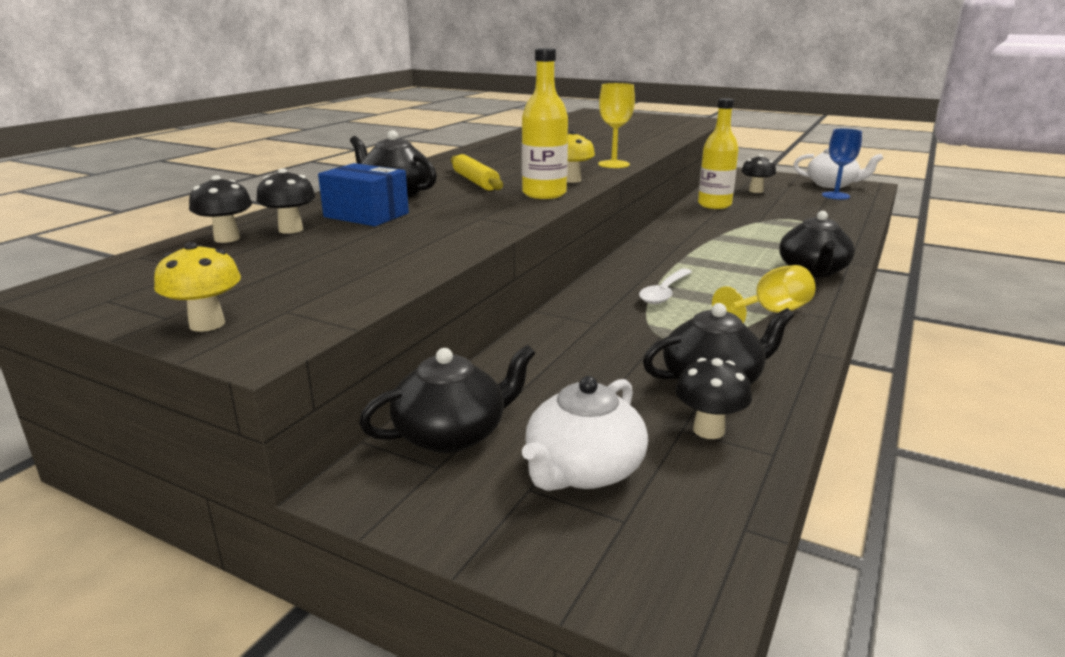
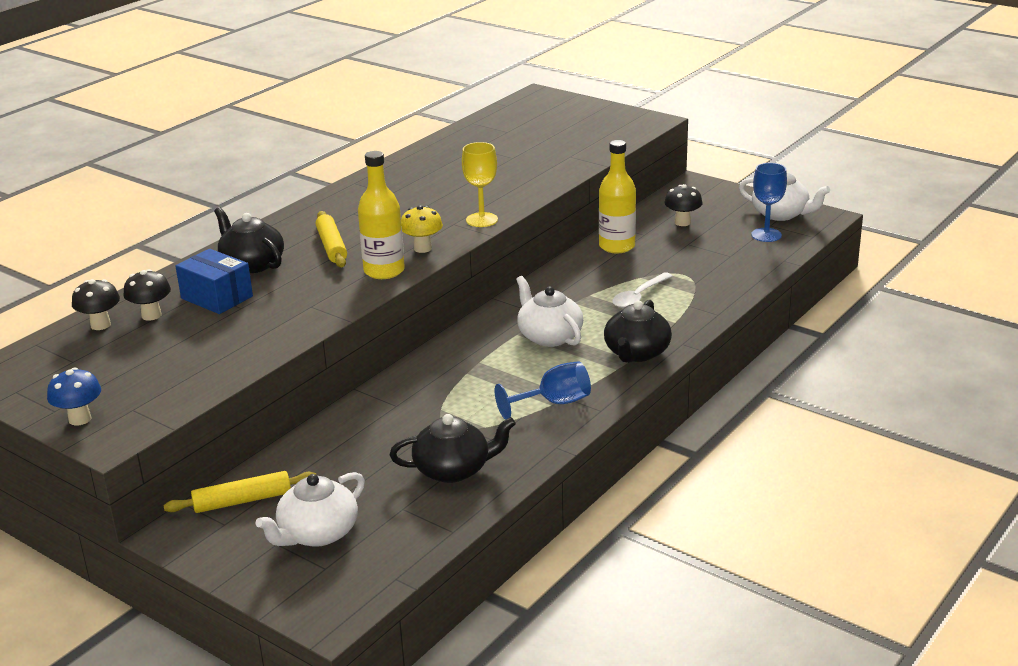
camera: 10 degrees right, 5 degrees up
(207, 324) = (80, 419): yellow mushroom -> blue mushroom
(452, 434) = (242, 501): black teapot -> yellow rolling pin
(664, 293) = (478, 374): white spoon -> white spoon (639, 296)
(708, 430) = (421, 510): black mushroom -> none
(712, 262) = (549, 336): none -> white teapot
(770, 313) = (554, 403): yellow goblet -> blue goblet

